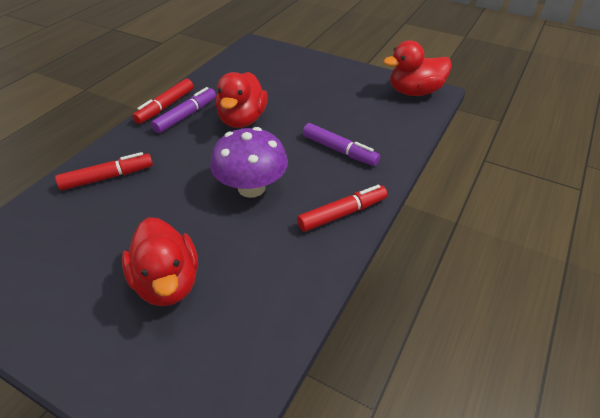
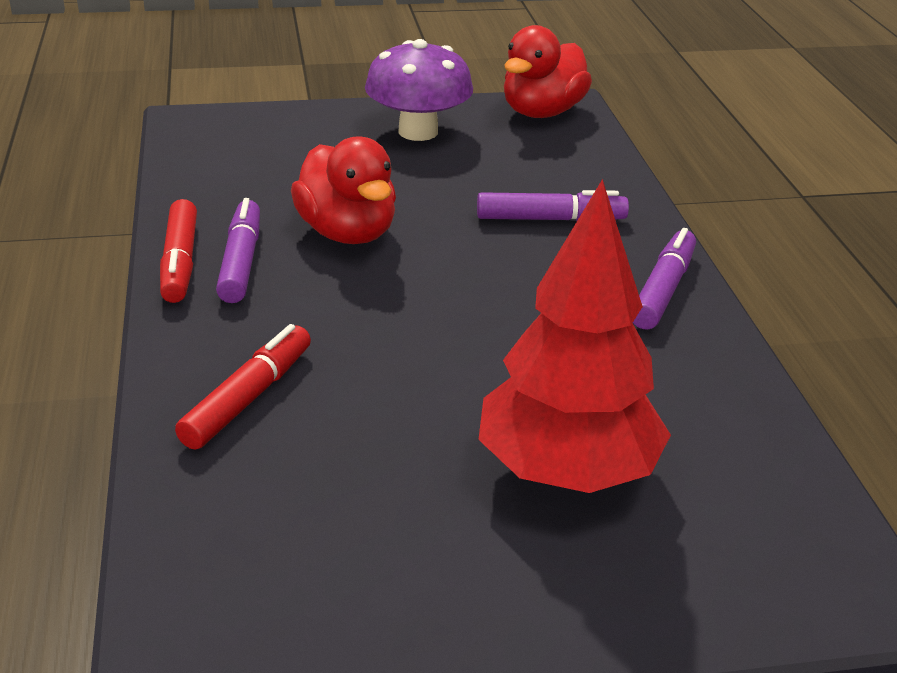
camera: 40 degrees left, 10 degrees down
(167, 283) = (567, 472): red duck -> red tree
(251, 188) = (501, 312): purple mushroom -> purple mushroom (418, 132)
(342, 214) = (663, 290): red marker -> purple marker

